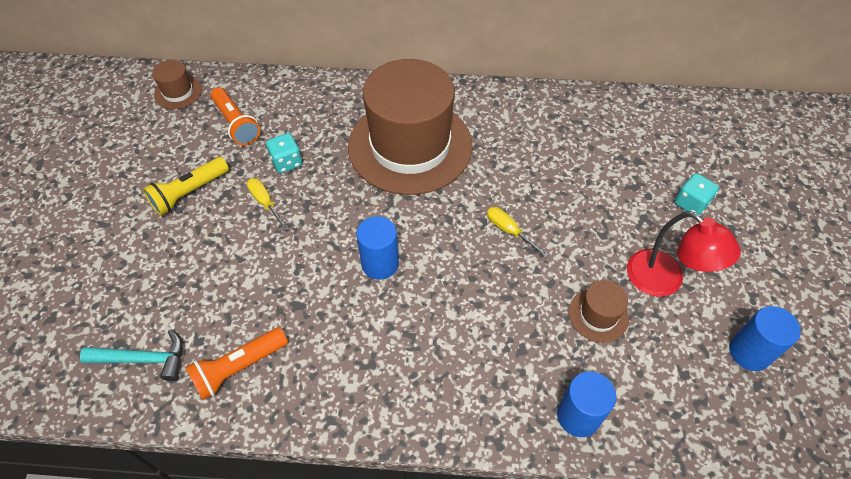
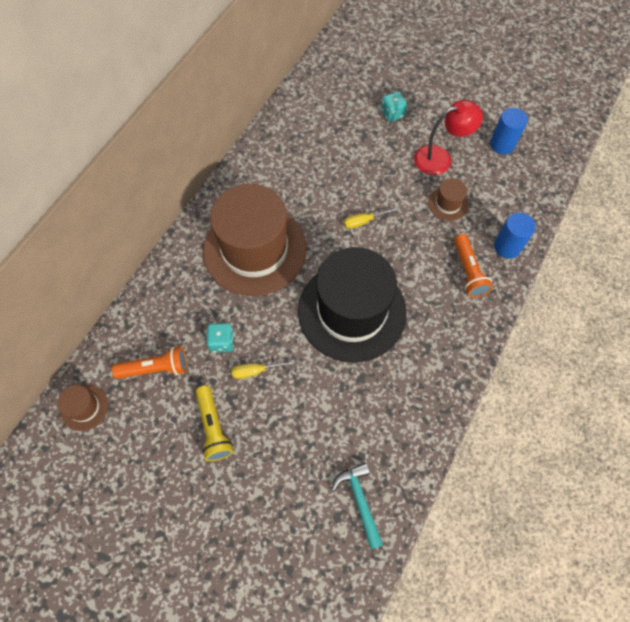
camera: 65 degrees left, 10 degrees up
(143, 359) = (360, 500): turquoise hammer -> turquoise hammer turned 45 degrees counterclockwise
(238, 368) = (395, 433): orange flashlight -> orange flashlight (468, 271)
(380, 264) = (352, 311): blue cylinder -> black hat

